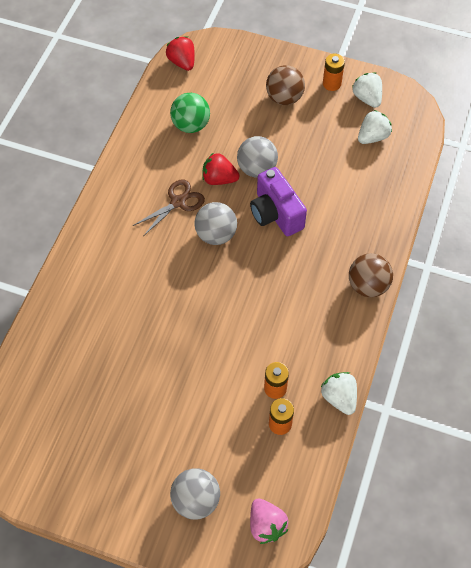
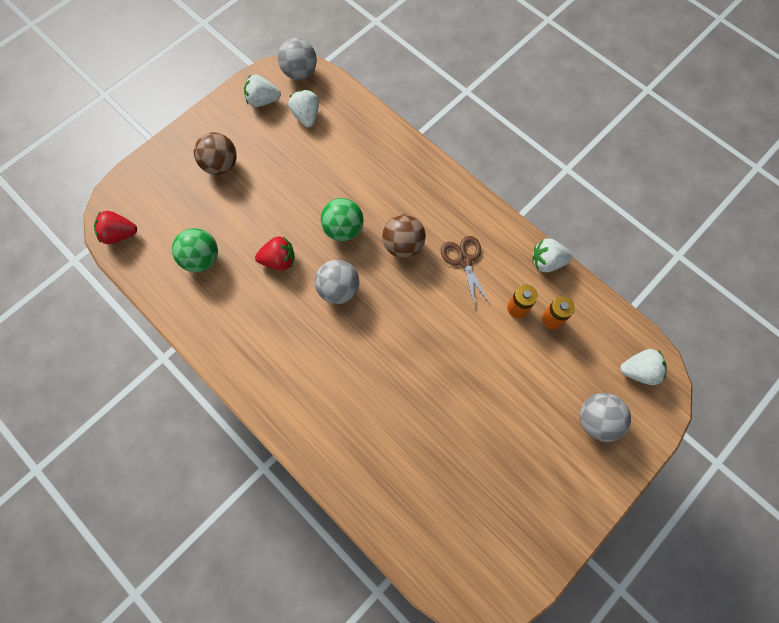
camera: 65 degrees left, 10 degrees up
(178, 202) = (284, 308): brown scissors -> brown scissors (464, 260)
(219, 179) = (279, 260): red strawberry -> red strawberry turned 135 degrees counterclockwise
(256, 169) = (286, 223): grey ball -> grey ball (300, 73)
(266, 525) = (639, 371): pink strawberry -> white strawberry
(276, 214) = (343, 229): purple camera -> green ball
(331, 84) = (229, 120): orange battery -> none
(367, 285) = (453, 191): brown ball -> brown ball (403, 245)

